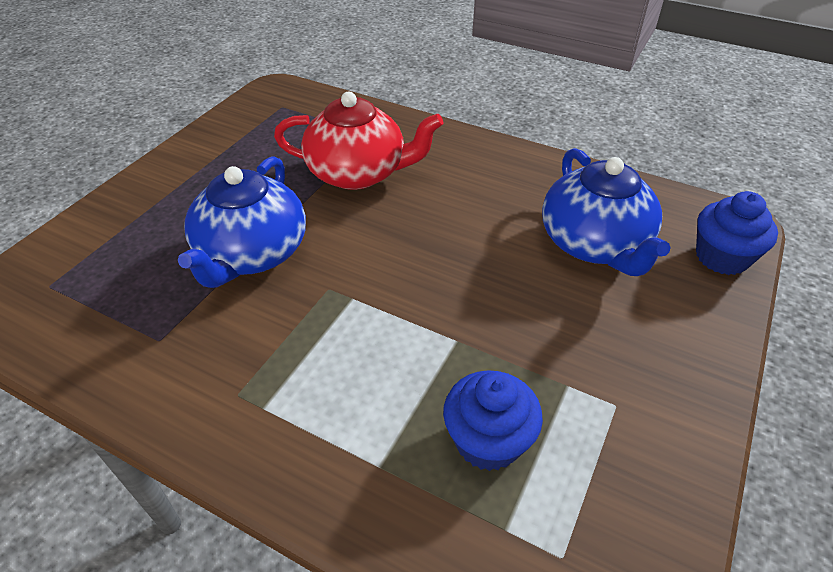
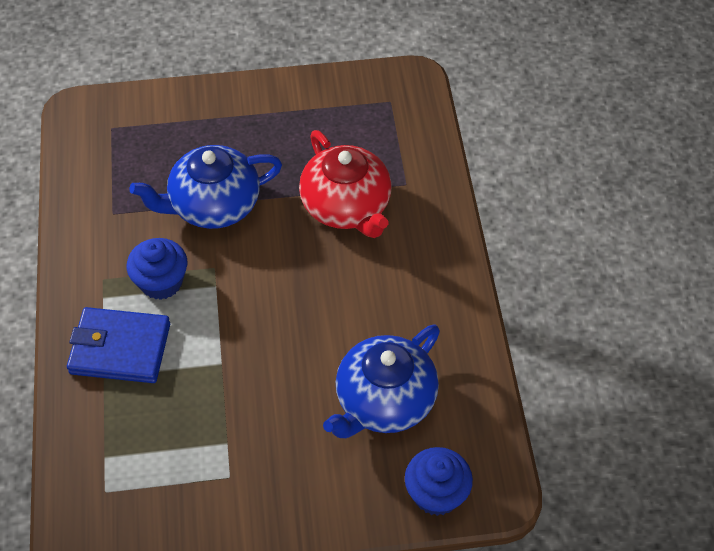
camera: 55 degrees right, 10 degrees up
(353, 426) = (120, 348): none -> blue wallet
(488, 441) = (155, 420): blue cupcake -> blue cupcake (161, 282)

